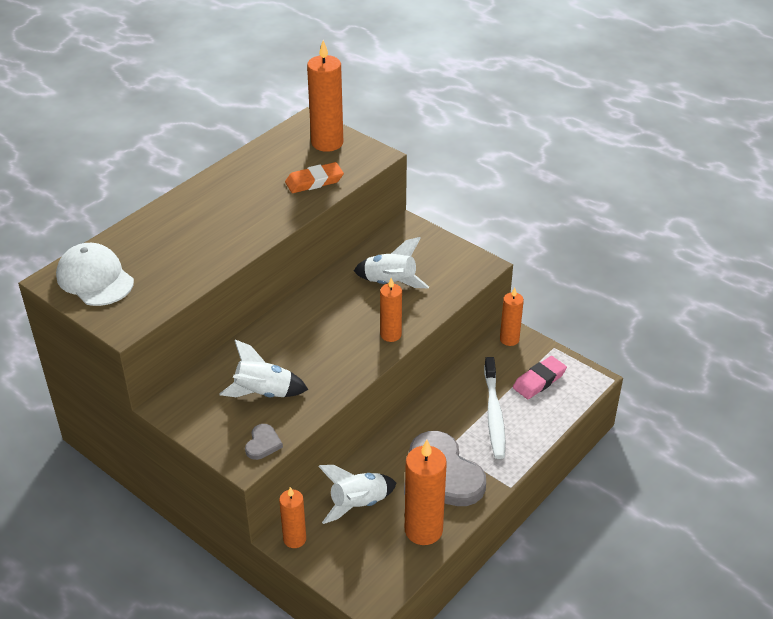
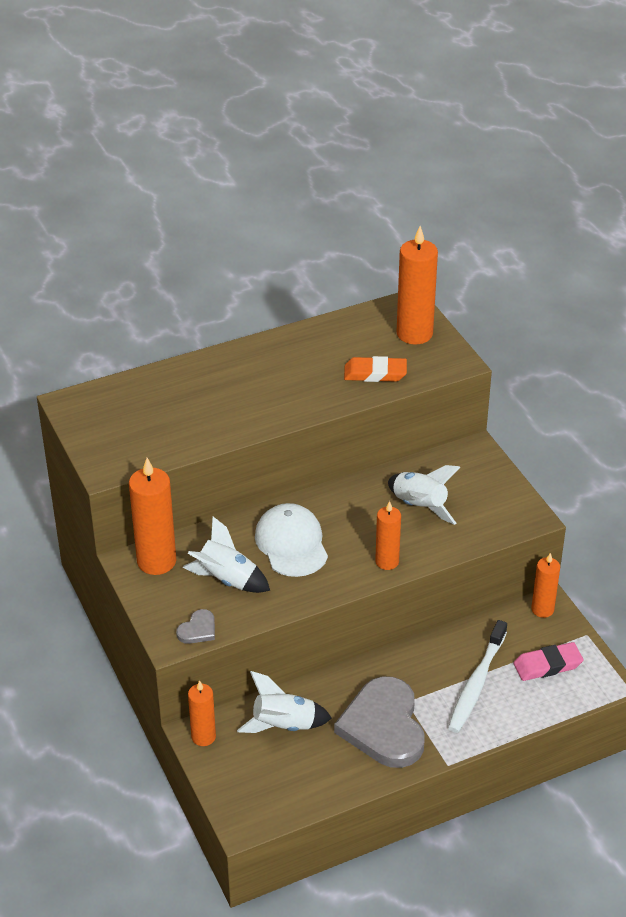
camera: 25 degrees right, 0 degrees up
(95, 279) = (106, 413): white cap -> white cap (291, 543)
(423, 530) = (333, 775): orange candle -> orange candle (156, 561)

